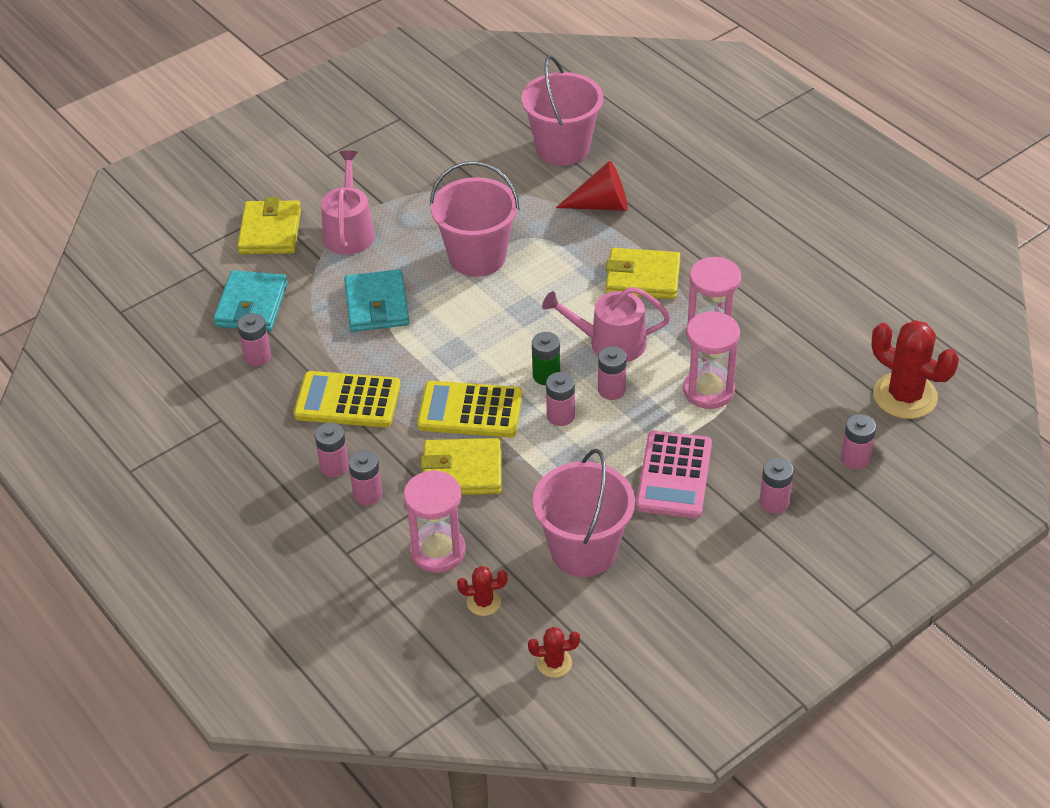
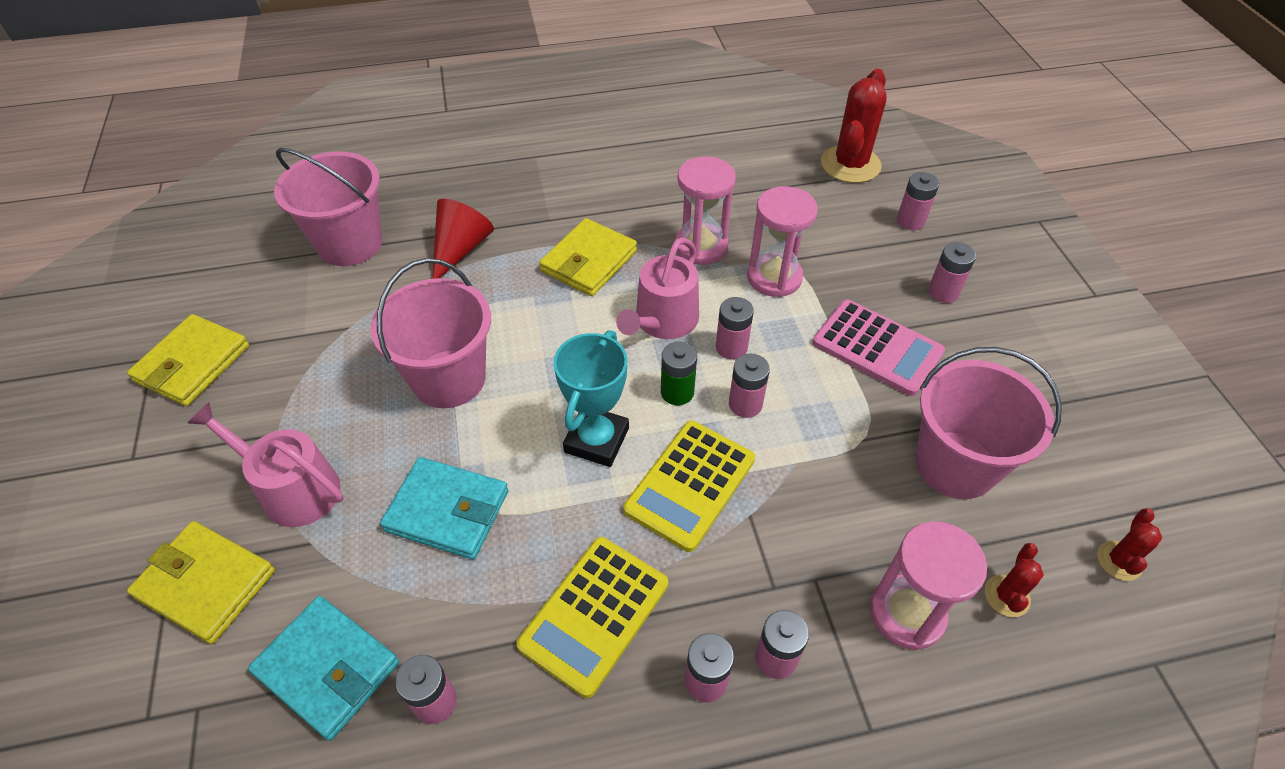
camera: 65 degrees left, 5 degrees up
(462, 471) = (784, 532): yellow wallet -> yellow wallet (192, 363)
(476, 350) = (597, 440): none -> turquoise trophy
(905, 396) = (850, 164): red cactus -> red cactus turned 45 degrees counterclockwise

